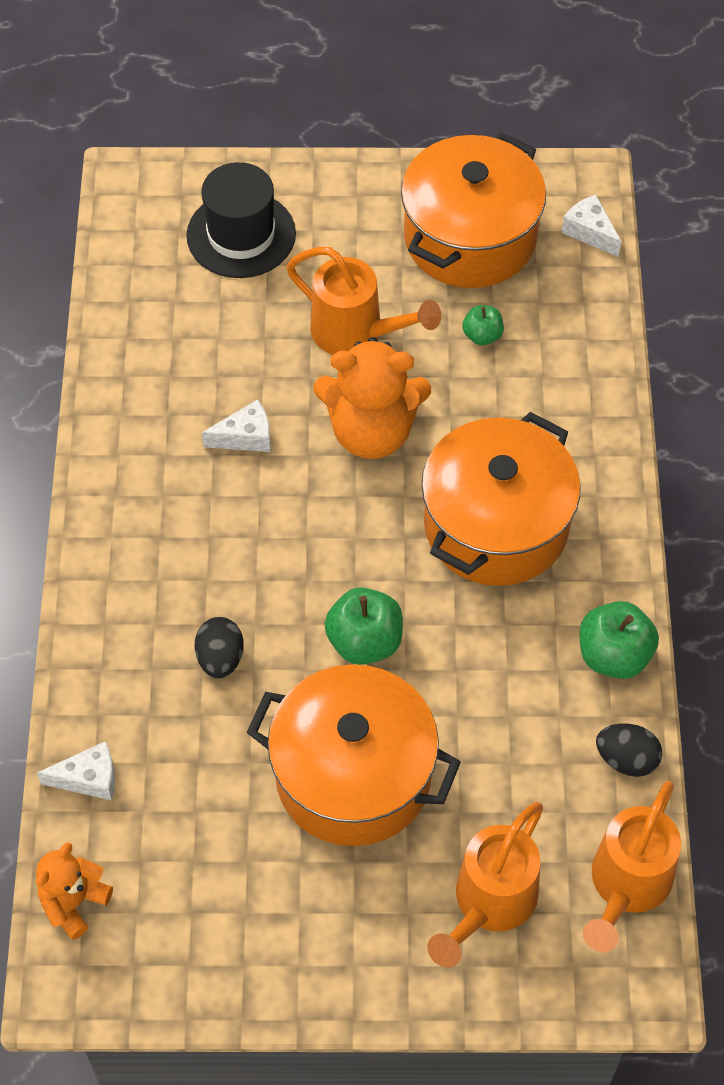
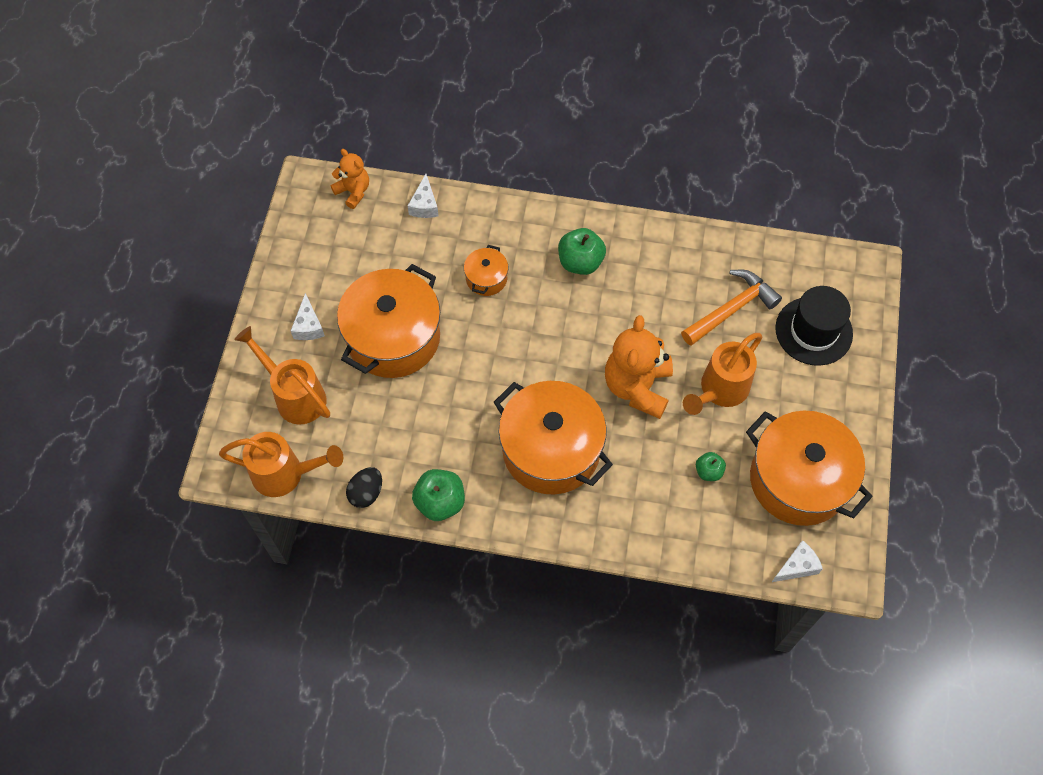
camera: 100 degrees right, 5 degrees up
(220, 658) = (486, 278): black egg -> orange pot
(222, 331) = (731, 309): none -> orange hammer
(245, 437) = (644, 312): white cheese -> white cheese (308, 326)
(364, 641) = (481, 358): green apple -> green apple (580, 262)
(626, 886) = (285, 474): orange watering can -> orange watering can turned 150 degrees clockwise

